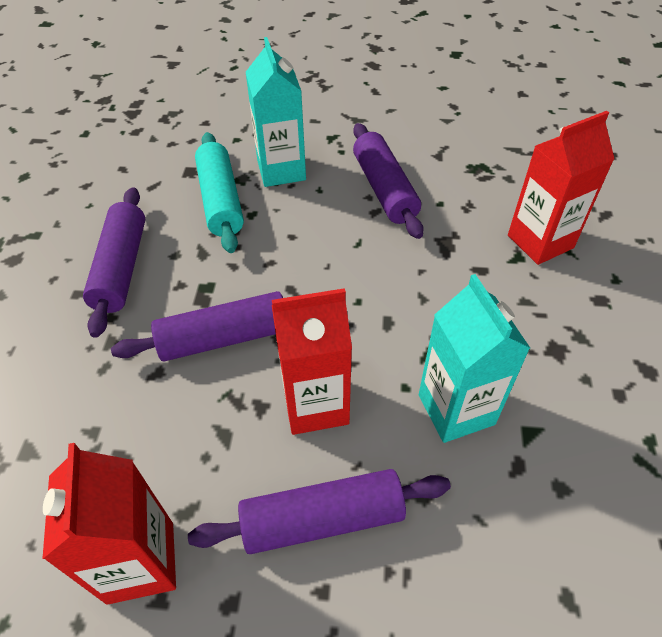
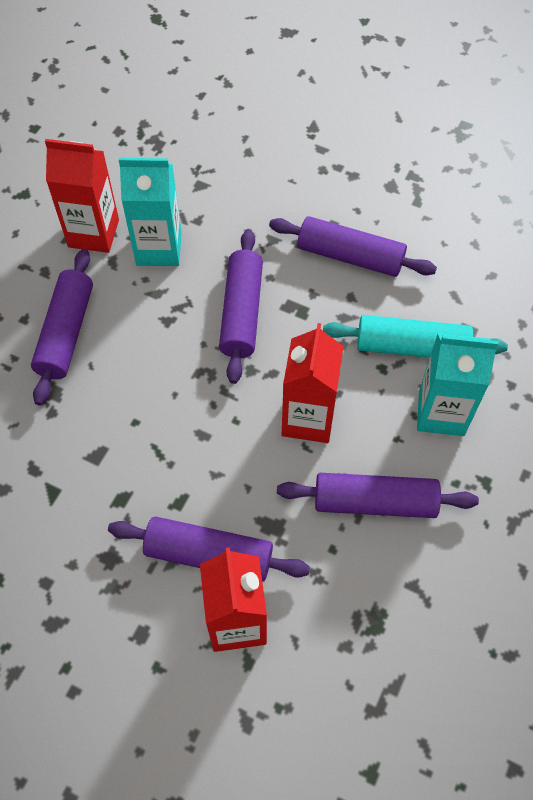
camera: 110 degrees right, 10 degrees up
(315, 404) = (151, 355): red carton -> red carton (308, 418)
(456, 409) = (98, 449): turquoise carton -> turquoise carton (159, 248)
(499, 277) = (209, 554): none -> purple rolling pin

